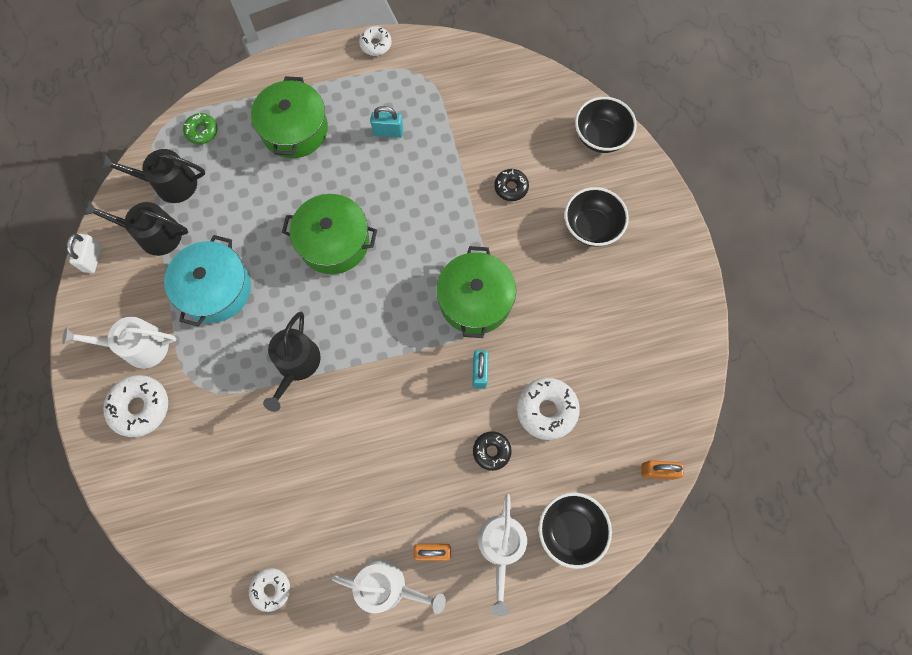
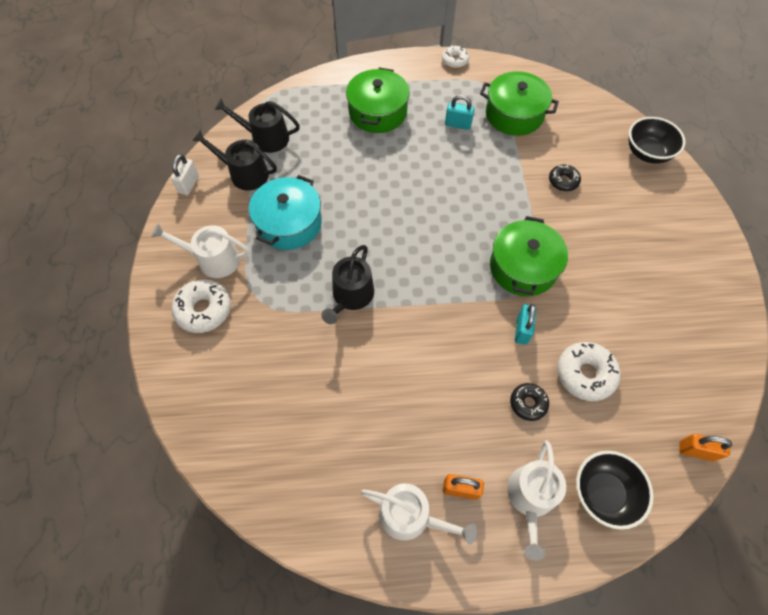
camera: 10 degrees right, 10 degrees down
(202, 132) = (300, 103): green donut -> none
(271, 589) = (295, 497): white donut -> none
(334, 242) = (399, 201): green pot -> green pot (514, 114)
(591, 227) = (636, 223): black bowl -> none

